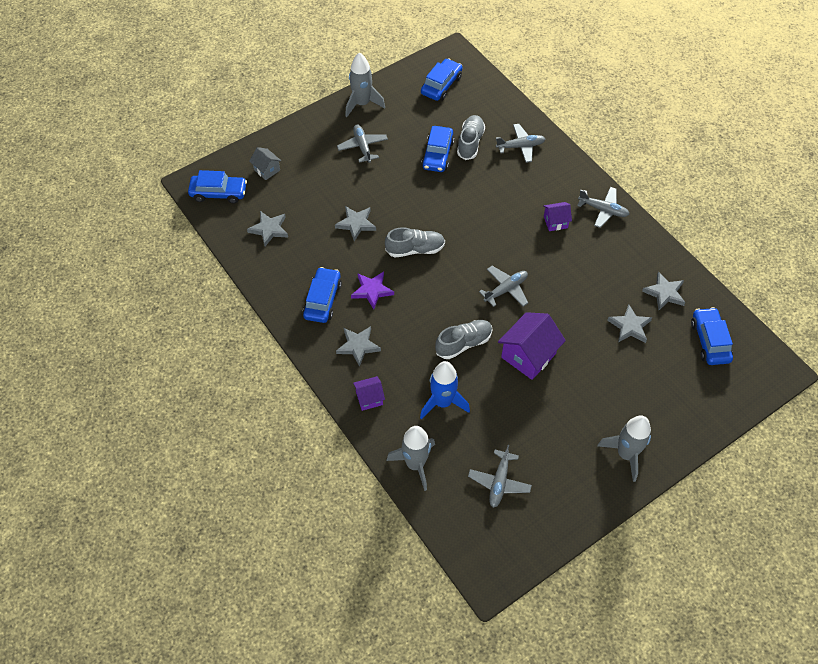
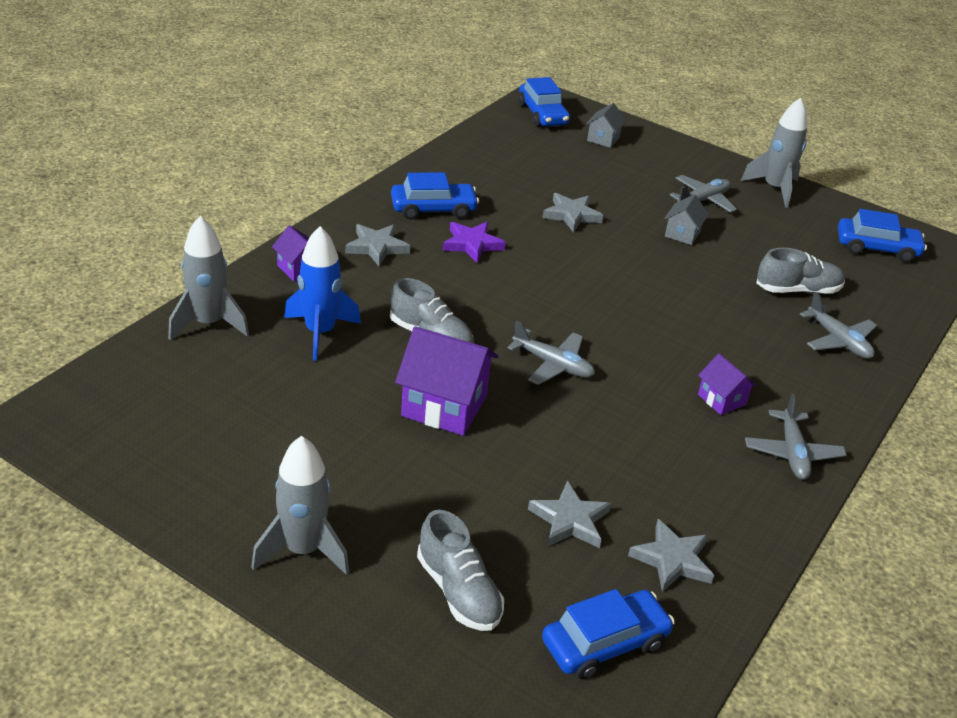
camera: 65 degrees right, 20 degrees down
(269, 229) = (514, 155): grey star -> none
(396, 173) = (682, 234): none -> grey house
(415, 249) = (565, 269): grey shoe -> grey shoe (458, 591)
(437, 154) = (748, 264): blue car -> none
(499, 482) = (203, 408): grey plane -> none

